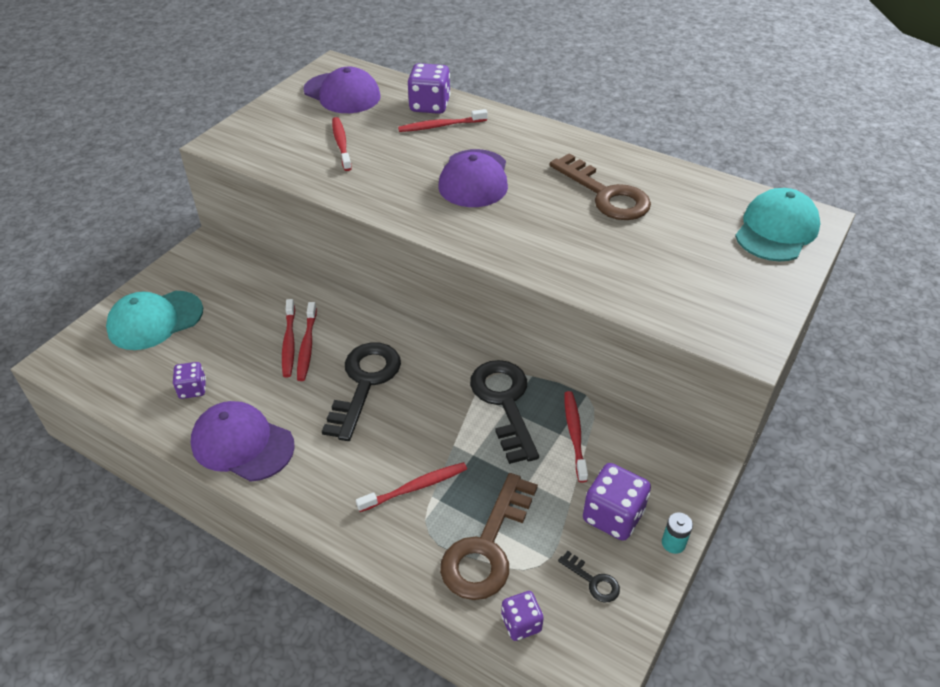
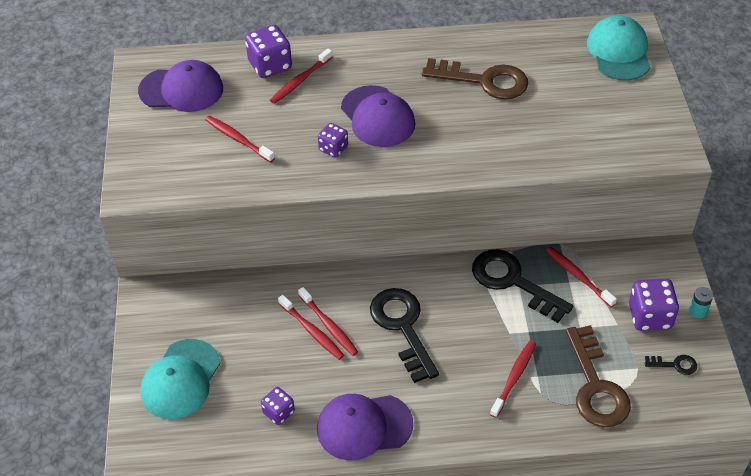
camera: 35 degrees left, 5 degrees up
(521, 623) = (659, 418): purple dice -> purple dice (333, 148)

